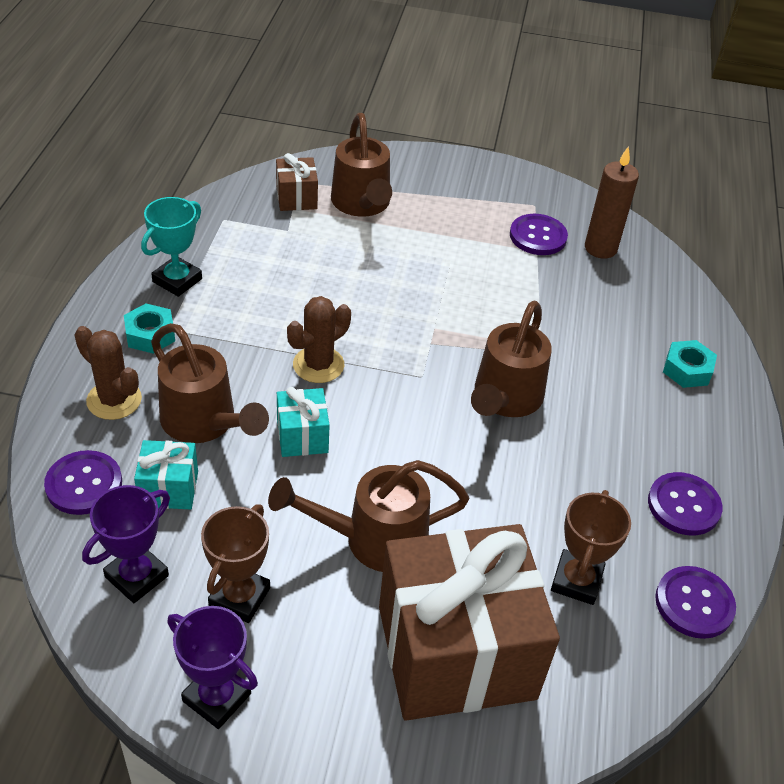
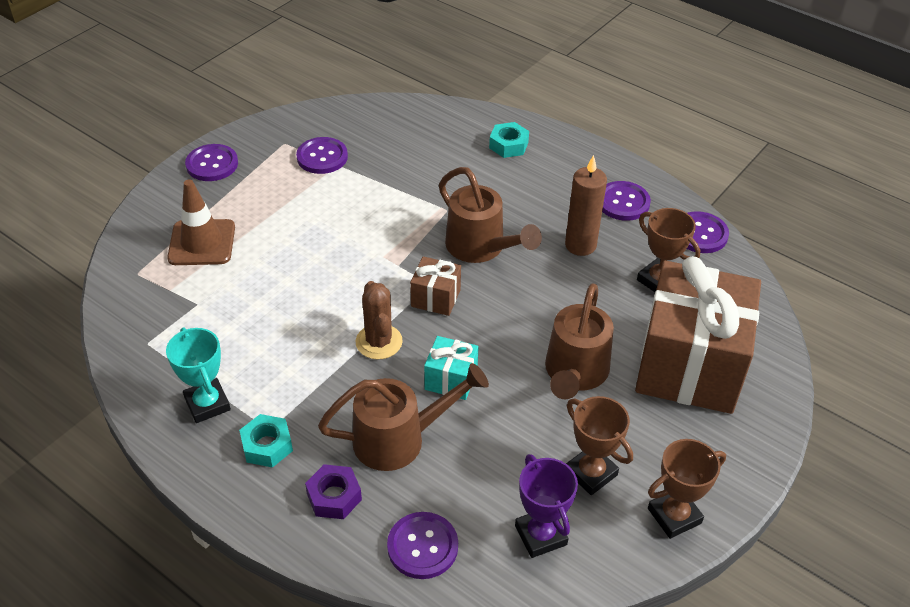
camera: 60 degrees left, 0 degrees up
(114, 400) = (334, 497): brown cactus -> purple nut
(169, 489) = (459, 486): turquoise gift -> none
(216, 697) = (674, 516): purple trophy -> brown trophy
(296, 198) = (158, 282): brown gift -> brown gift (435, 298)
(362, 204) = (202, 243): brown watering can -> brown traffic cone
(465, 172) = (212, 164): none -> purple button
(600, 248) = (360, 131): brown candle -> brown candle (580, 245)

